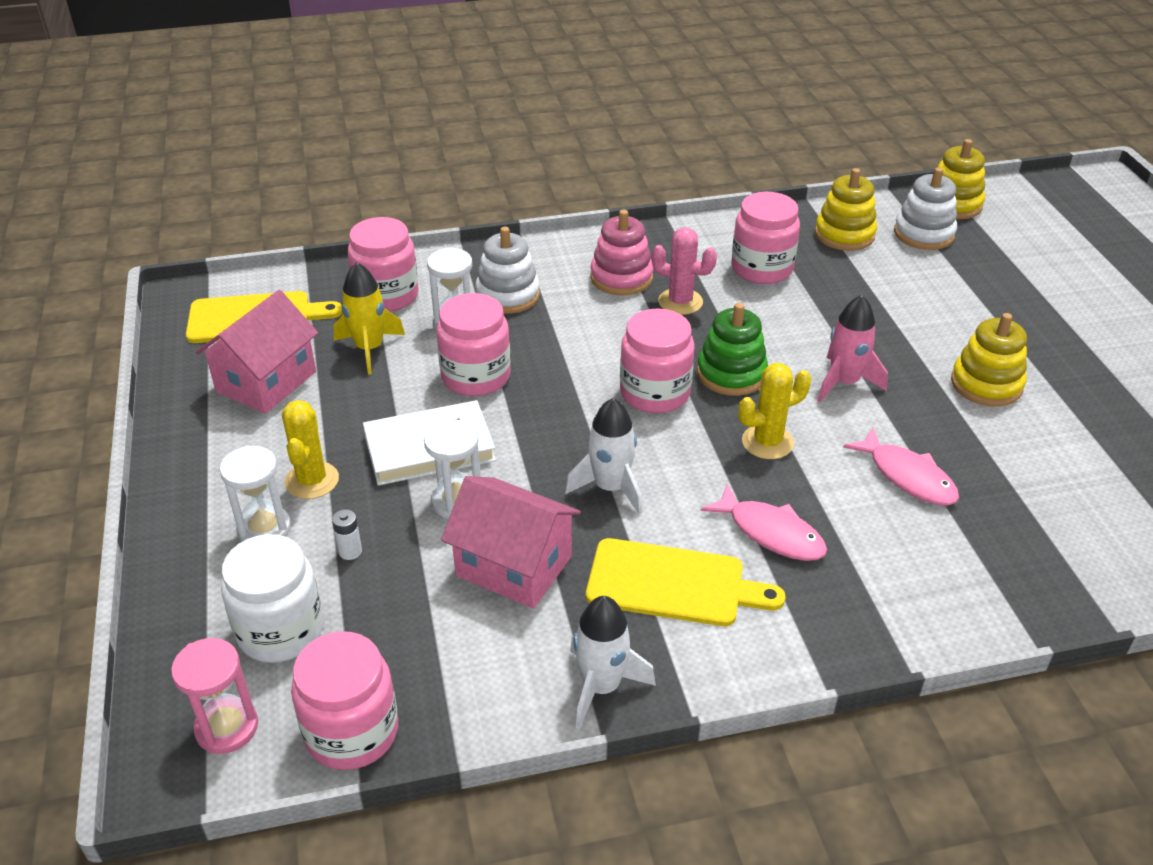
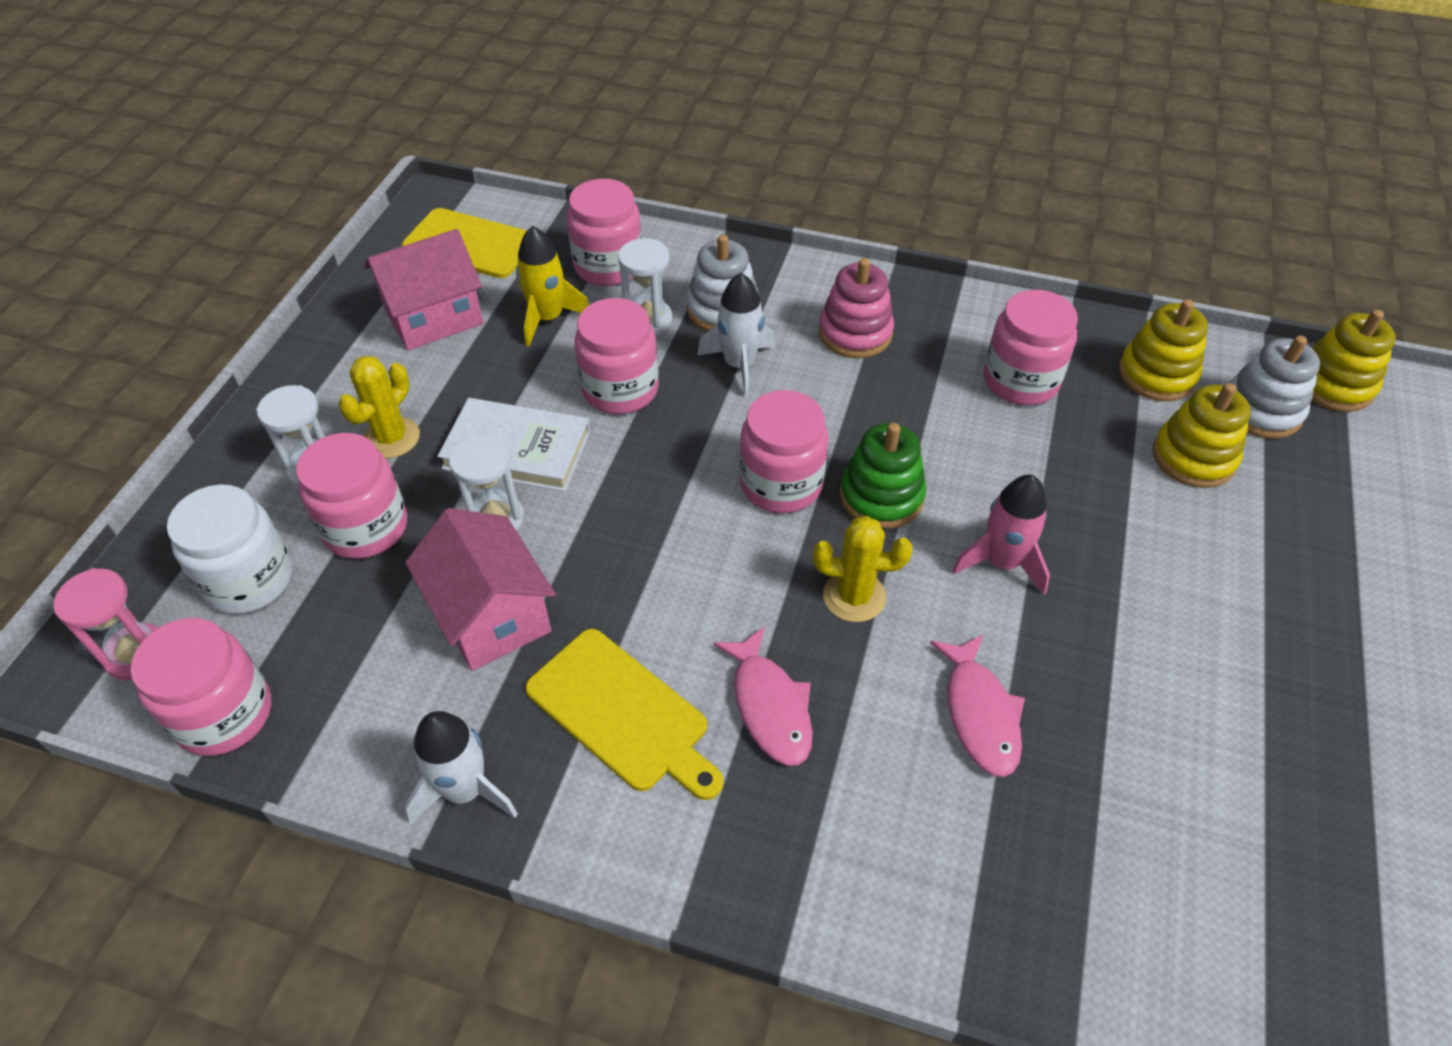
camera: 30 degrees right, 10 degrees up
(350, 551) = (365, 527): white battery -> pink jar
(610, 488) = (649, 573): white rocket -> white rocket (739, 365)
(680, 302) = (895, 386): pink cactus -> none
(986, 384) = (1177, 641): yellow stacking toy -> yellow stacking toy (1193, 457)

